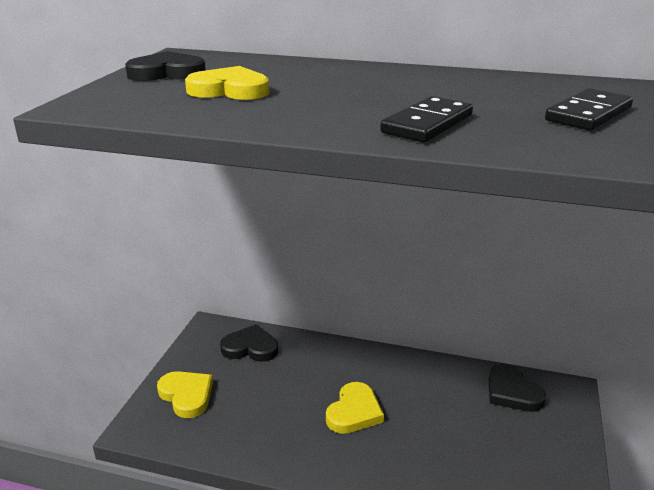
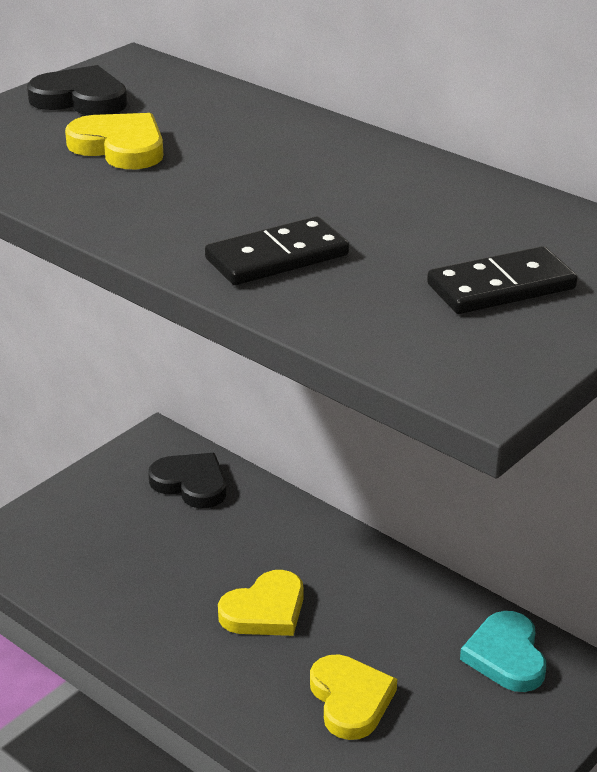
camera: 25 degrees right, 5 degrees up
(186, 395) = (72, 522): yellow heart -> yellow heart (350, 700)
(512, 392) = (506, 656): black heart -> turquoise heart

